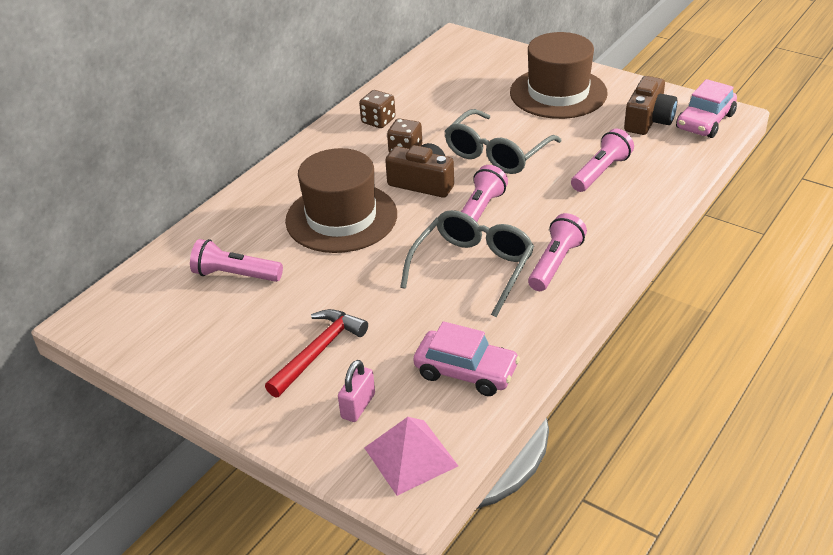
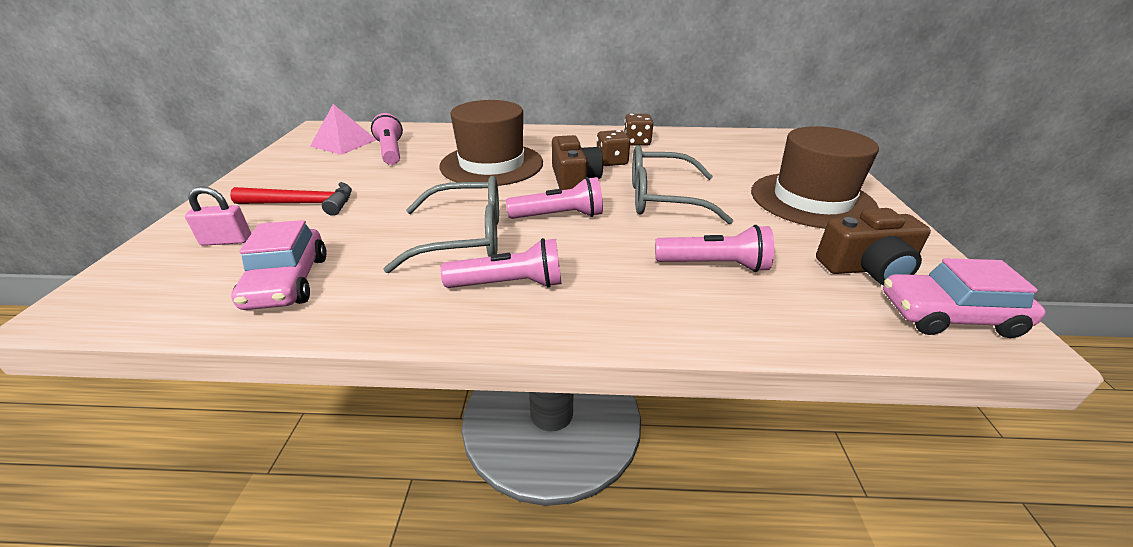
camera: 55 degrees right, 5 degrees down
(410, 456) = (142, 289): pink pyramid -> pink pyramid (343, 143)

